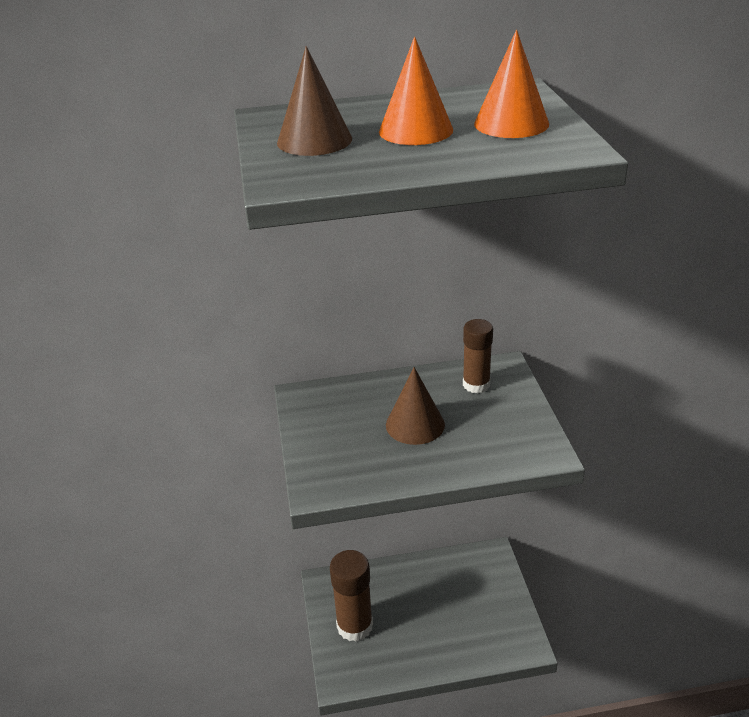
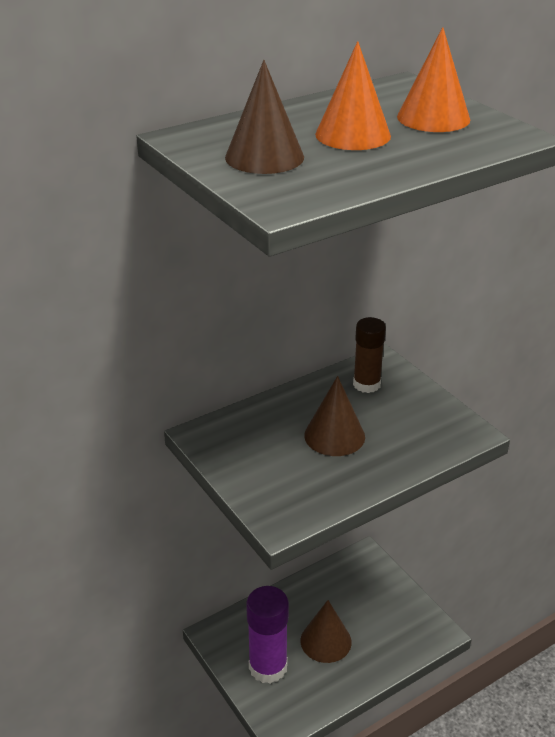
camera: 25 degrees left, 0 degrees up
(354, 626) = (268, 667): brown glue stick -> purple glue stick
(417, 620) = (326, 641): none -> brown cone

